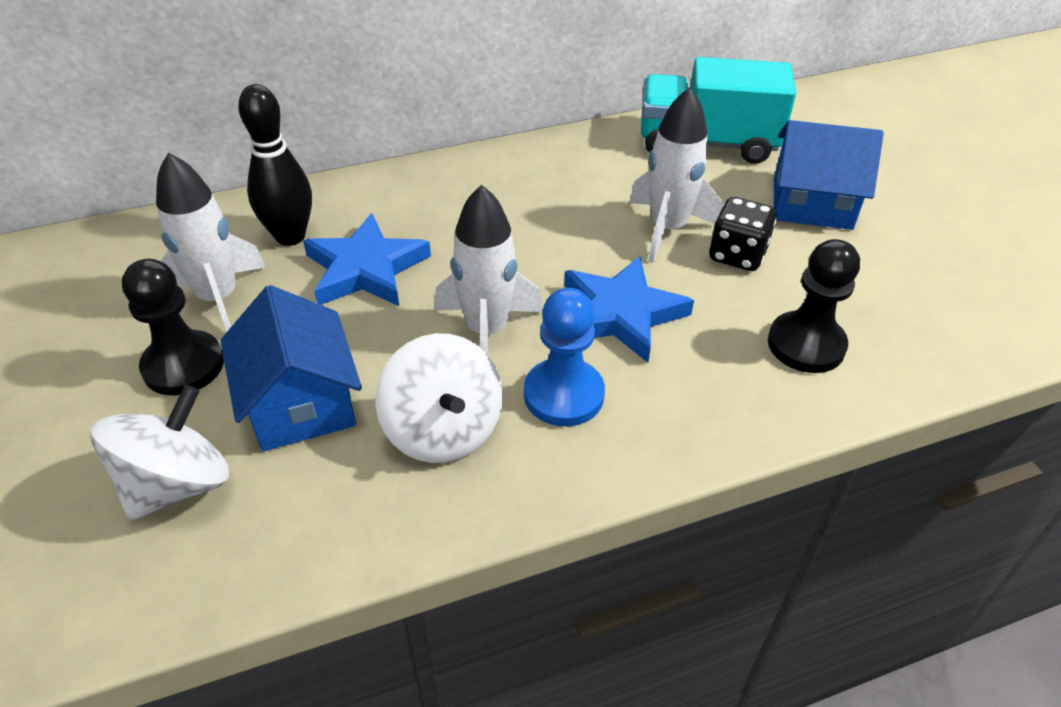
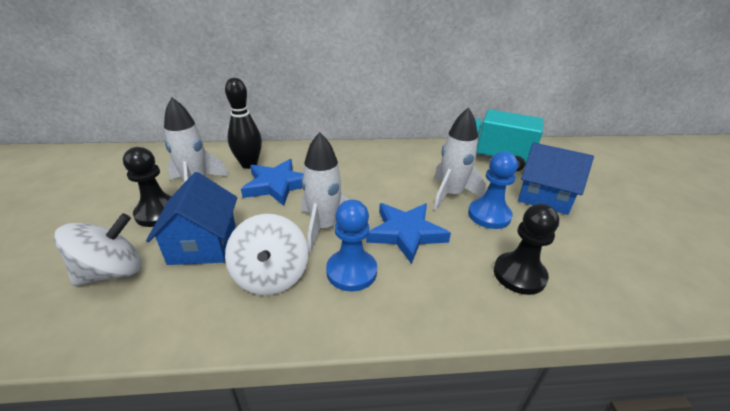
camera: 15 degrees right, 10 degrees down
(737, 255) = (489, 215): black dice -> blue pawn

